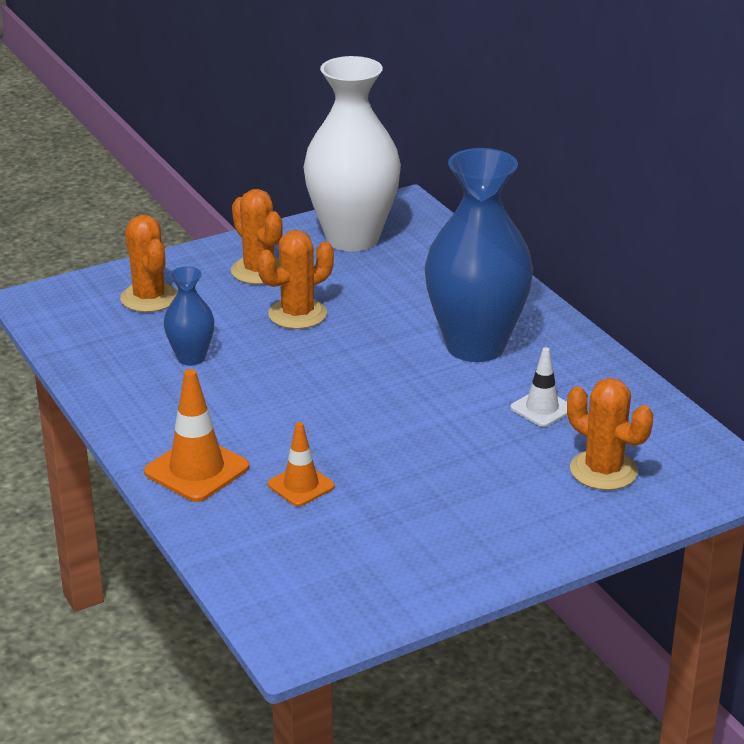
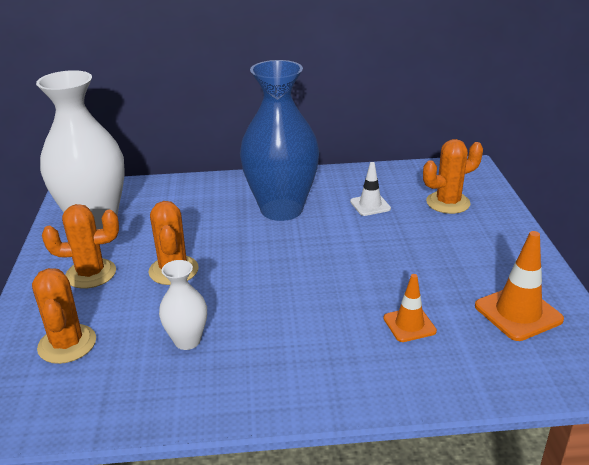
camera: 65 degrees left, 0 degrees up
(149, 298) = (67, 344): orange cactus -> orange cactus turned 75 degrees clockwise
(191, 358) = (187, 341): blue vase -> white vase
(197, 470) = (359, 377): orange traffic cone -> orange traffic cone (518, 313)

